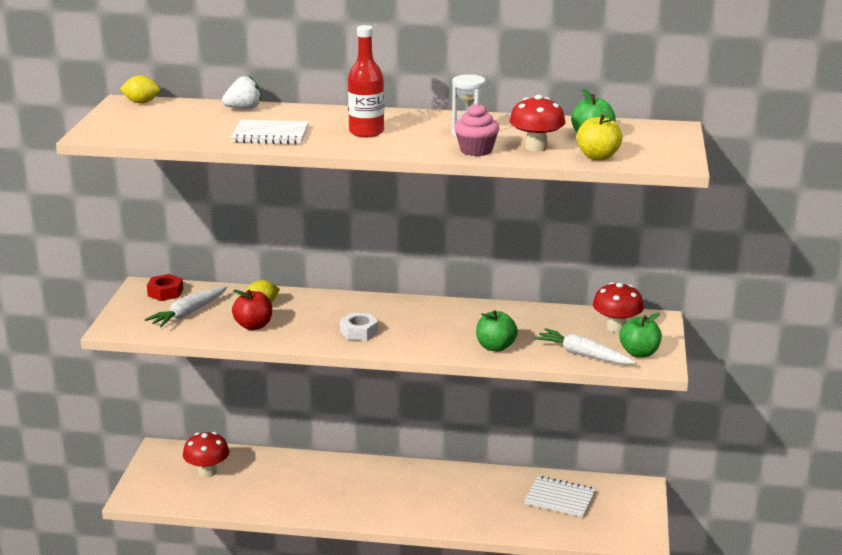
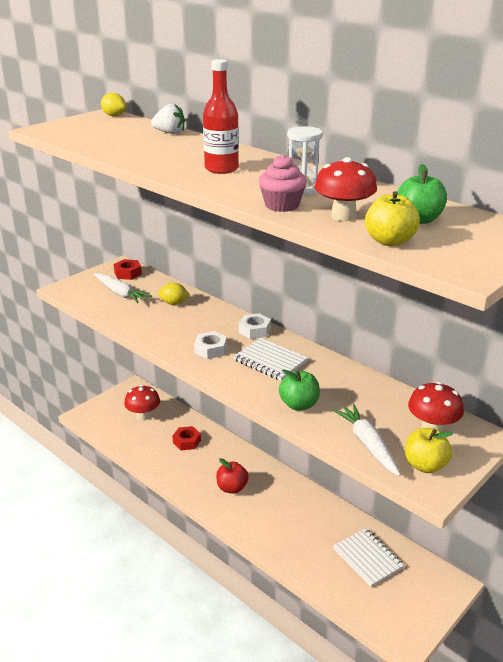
camera: 35 degrees right, 5 degrees up
(188, 313) = (120, 293): white carrot -> white carrot turned 120 degrees counterclockwise
(253, 326) = (147, 317): red apple -> red apple (232, 488)
(270, 135) = (147, 155): white notebook -> white notebook (270, 361)
(286, 476) = (187, 441): none -> red nut
(377, 303) = (254, 330): none -> white nut
(639, 353) = (425, 465): green apple -> yellow apple

